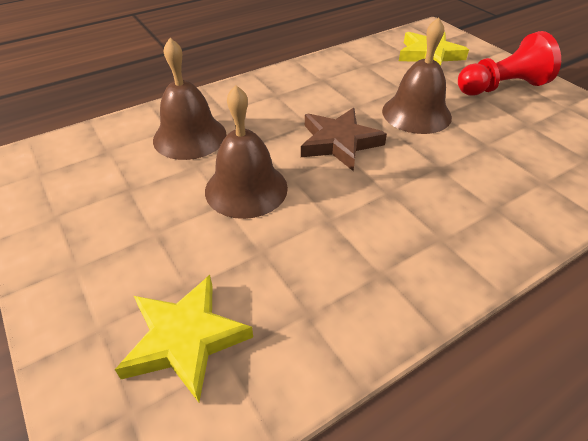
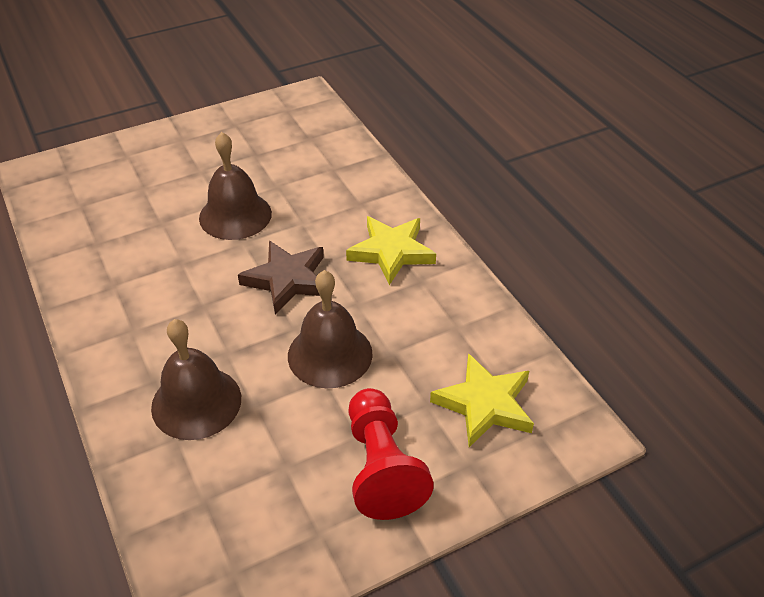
camera: 95 degrees right, 0 degrees up
(185, 339) = (102, 189): yellow star -> yellow star (391, 252)
(190, 137) = (319, 181): brown bell -> brown bell (196, 402)

